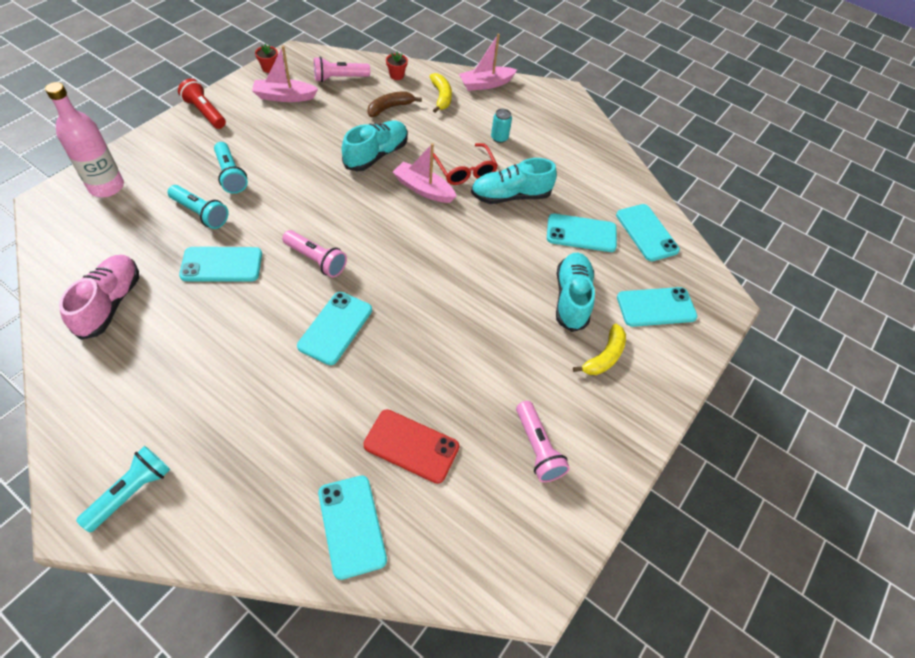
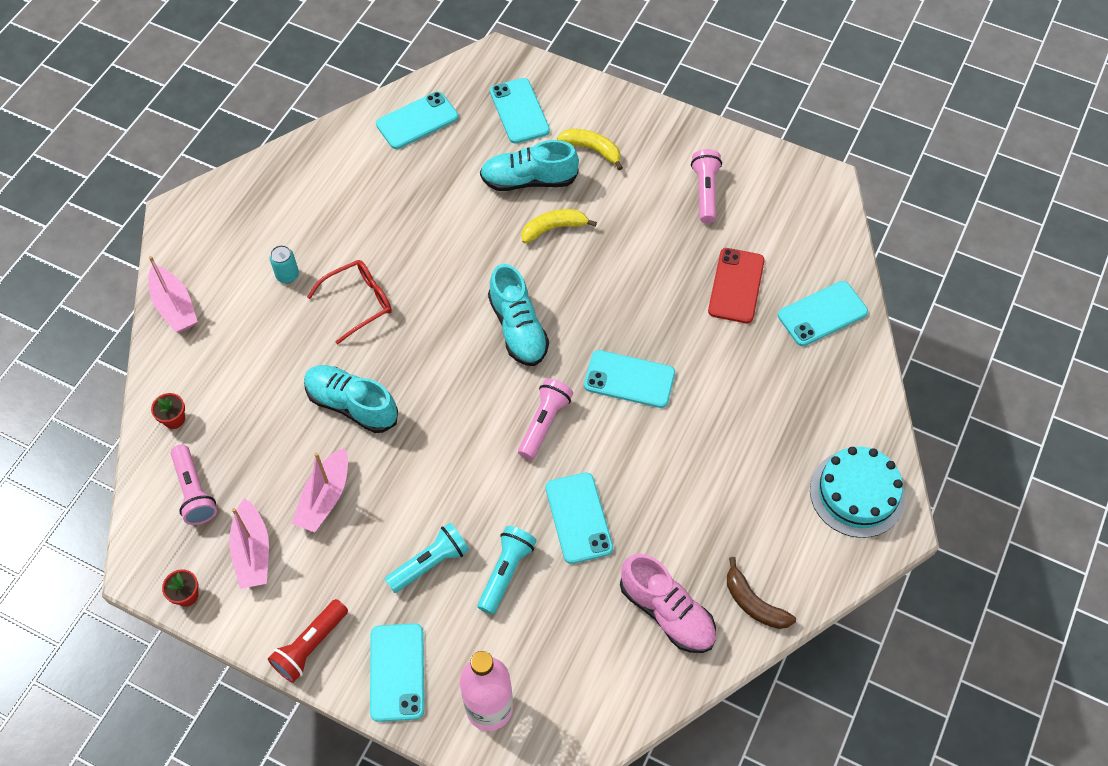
camera: 95 degrees left, 5 degrees up
(110, 304) = (667, 612): pink shoe -> pink shoe turned 135 degrees counterclockwise
(131, 492) = (857, 493): turquoise flashlight -> turquoise cake
(390, 108) = (251, 411): brown banana -> brown banana (753, 603)
(423, 189) = (402, 340): pink boat -> pink boat (325, 498)
(441, 97) = (214, 354): yellow banana -> yellow banana (554, 228)
(510, 196) = (391, 250): turquoise shoe -> turquoise shoe (518, 328)
(537, 448) = (705, 192): pink flashlight -> pink flashlight turned 60 degrees counterclockwise
(581, 233) = (434, 178): turquoise phone -> turquoise phone (397, 672)

